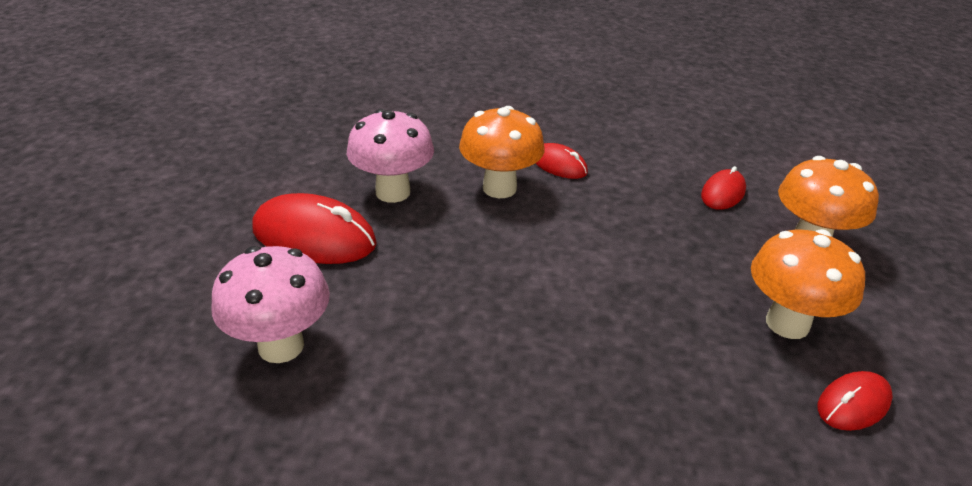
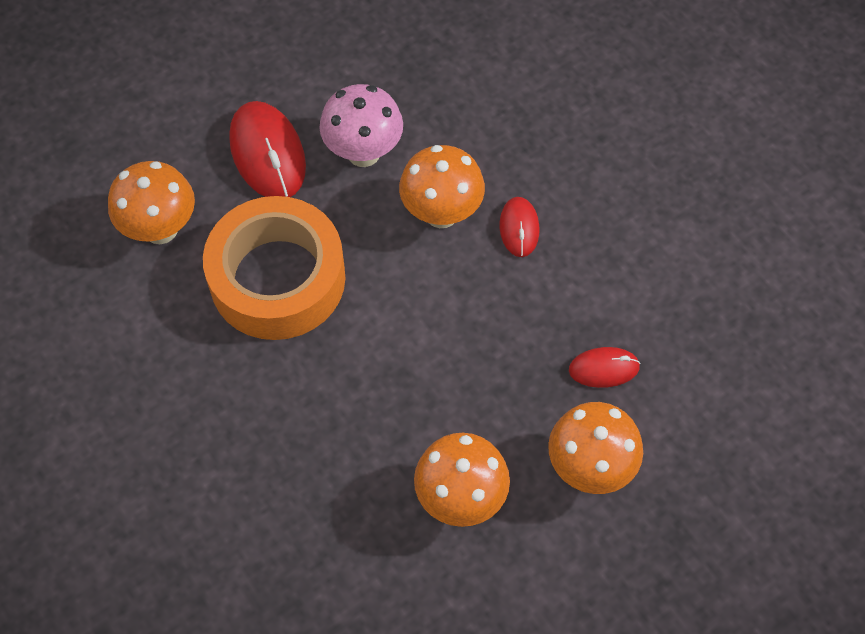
camera: 50 degrees right, 25 degrees up
(281, 346) = (160, 229): pink mushroom -> orange mushroom
(441, 302) = (277, 278): none -> orange tape
(853, 404) = (408, 575): red mouse -> none

